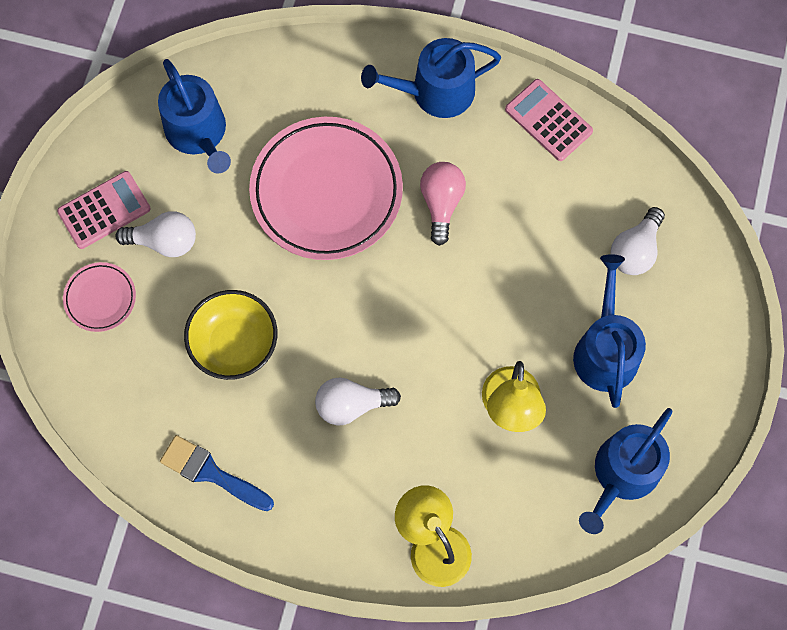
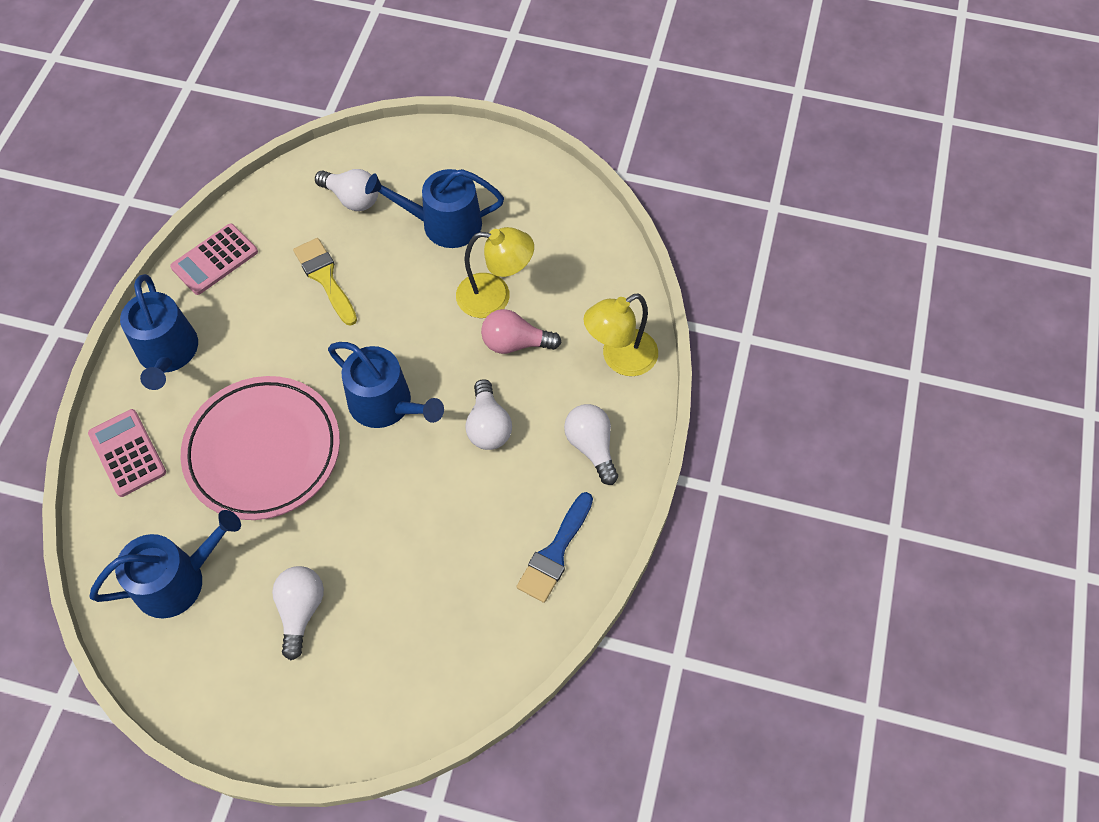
camera: 90 degrees left, 10 degrees down
(100, 298) = (361, 676): pink plate -> none
(104, 210) = (256, 678): pink calculator -> pink calculator (127, 453)
(234, 344) = (421, 535): yellow bowl -> none
(327, 511) = (591, 446): none -> white light bulb
(441, 203) = (288, 349): pink light bulb -> pink light bulb (515, 343)
(529, 231) = (325, 278): none -> yellow brush
(622, 474) = (555, 216): blue watering can -> blue watering can (386, 404)

